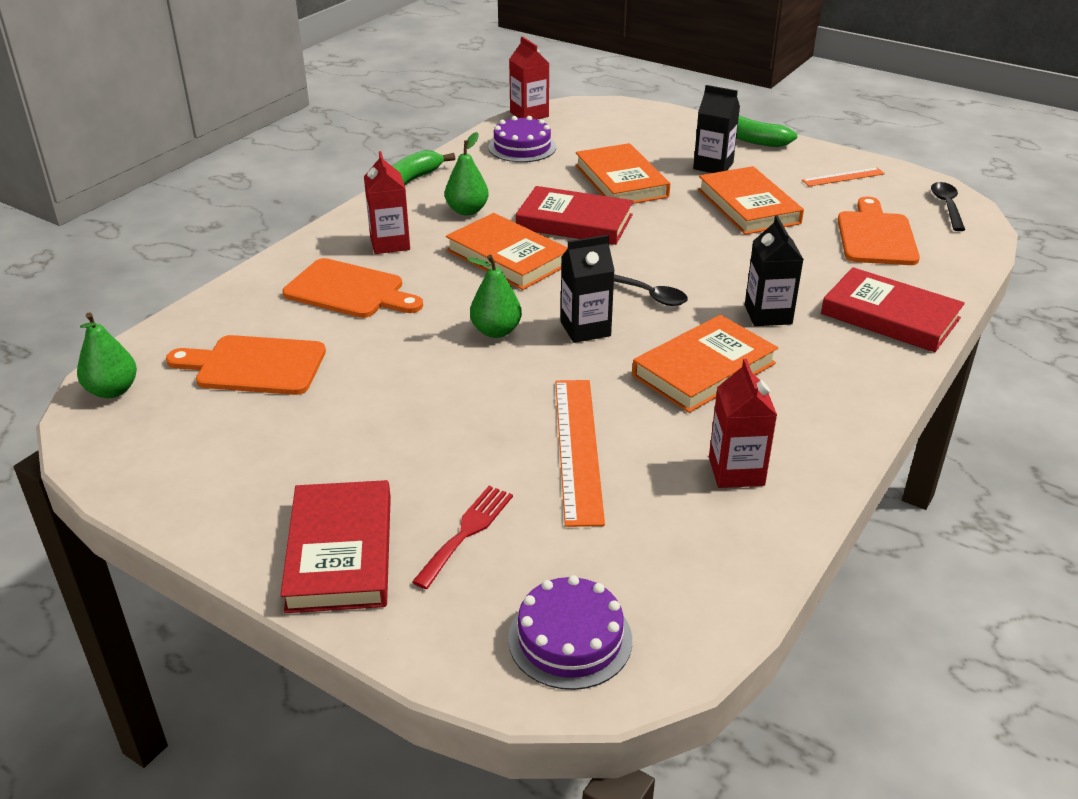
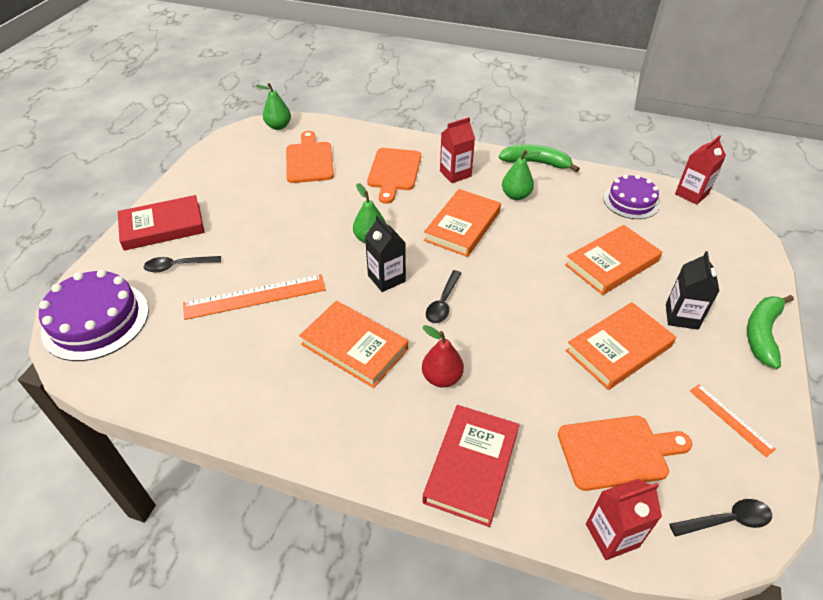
camera: 75 degrees right, 10 degrees up
(467, 532) = (178, 266): red fork -> black spoon
(570, 639) = (96, 320): purple cake -> purple cake, size x1.54
(574, 222) = (529, 249): red book -> none
(736, 471) = (240, 376): red carton -> red carton (612, 535)
(768, 314) = (442, 378): black carton -> red pear

